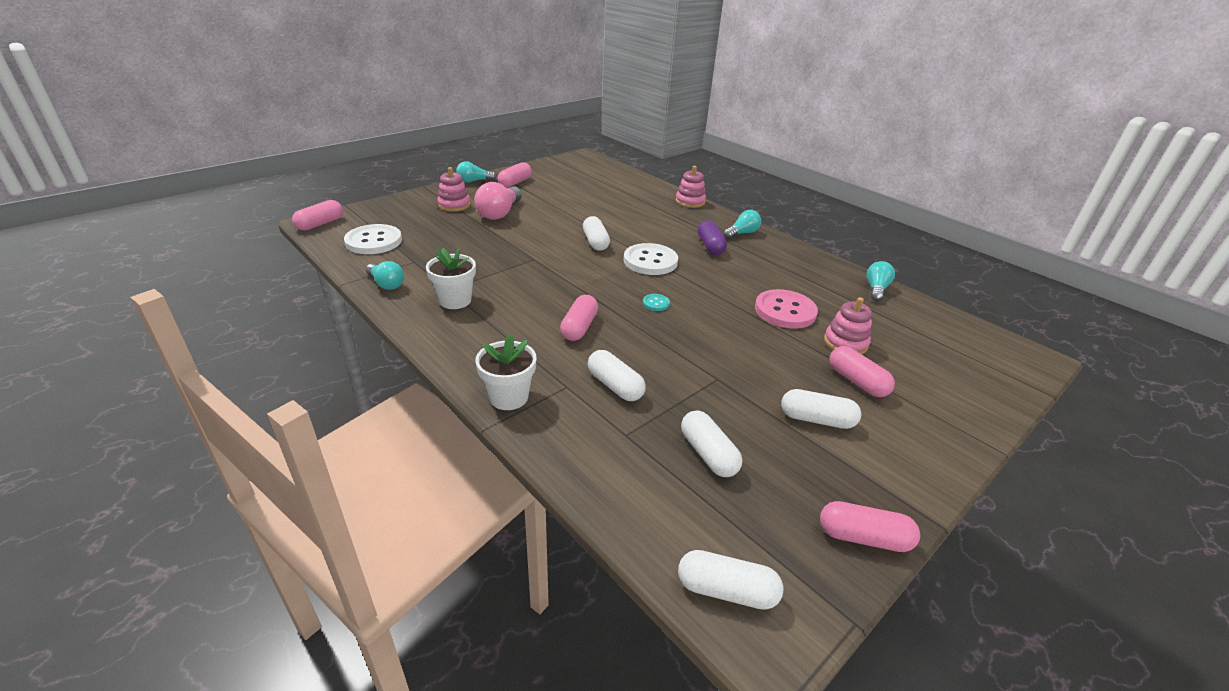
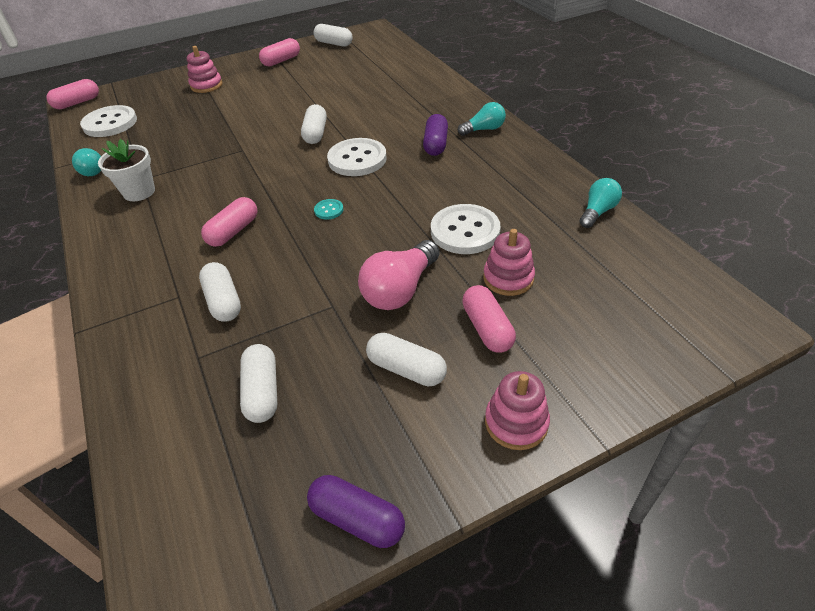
camera: 20 degrees right, 10 degrees up
(474, 181) = (242, 58): turquoise light bulb -> none
(500, 213) = (243, 96): pink light bulb -> pink light bulb (400, 290)
(509, 397) = (118, 301): white flower pot -> none
(690, 201) = (451, 87): pink stacking toy -> pink stacking toy (516, 422)
(726, 590) = (175, 547): white capsule -> white capsule (334, 43)
(785, 311) = (465, 231): pink button -> white button
(863, 537) = (357, 519): pink capsule -> purple capsule

